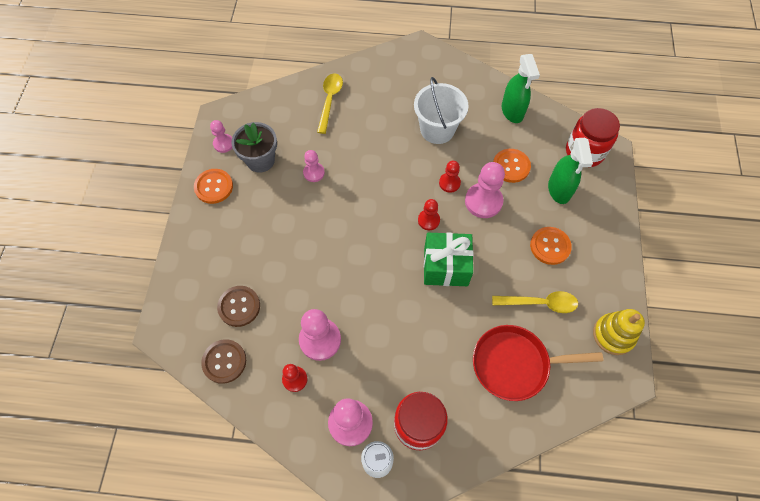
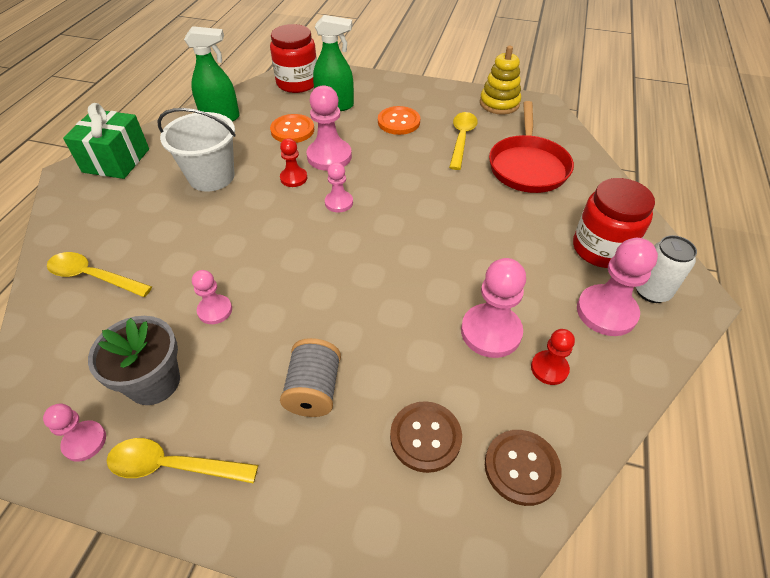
camera: 80 degrees left, 15 degrees down
(214, 187) = (173, 466): orange button -> yellow spoon
(264, 241) = (314, 390): none -> grey spool
(428, 220) = (339, 203): red pawn -> pink pawn
(445, 266) = (405, 198): green gift -> green gift (116, 160)

